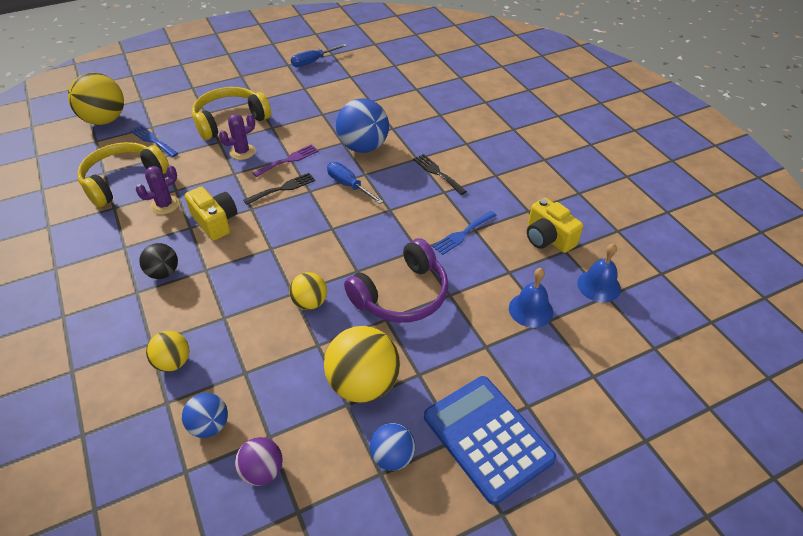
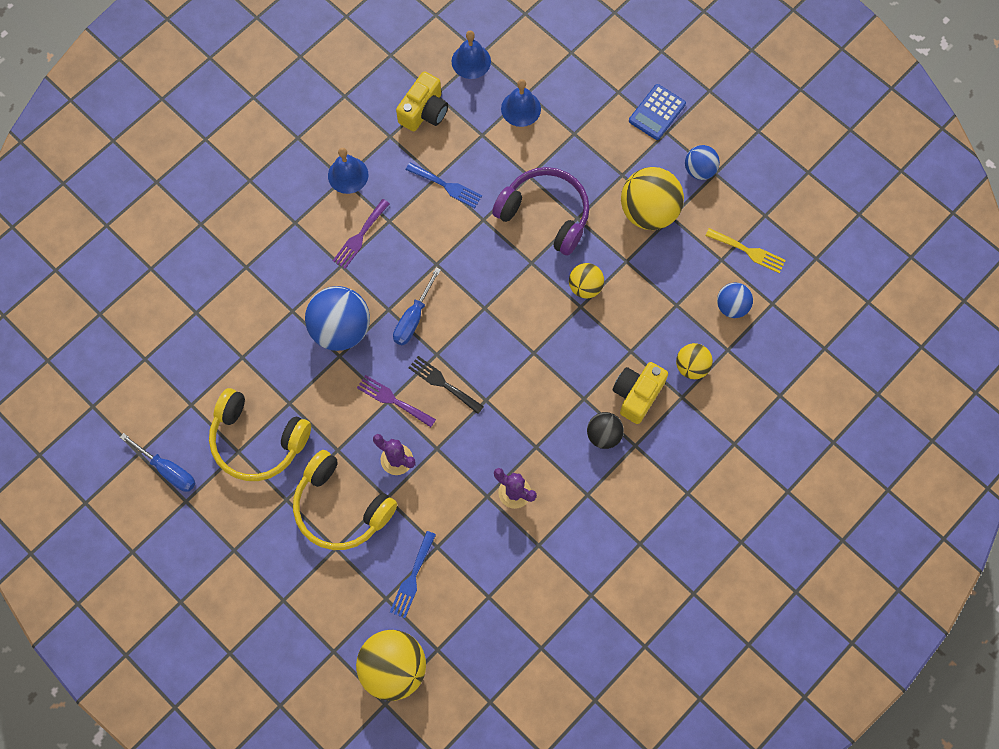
camera: 110 degrees left, 25 degrees up
(123, 180) = (494, 564): yellow headphones -> yellow headphones (257, 441)
(215, 222) = (519, 425): yellow camera -> yellow camera (637, 394)
(262, 471) = (748, 251): purple ball -> yellow fork
(437, 173) = (360, 236): black fork -> purple fork
(487, 437) = (657, 112): blue calculator -> blue calculator, size x0.58
(498, 178) = (348, 175): none -> blue bell

